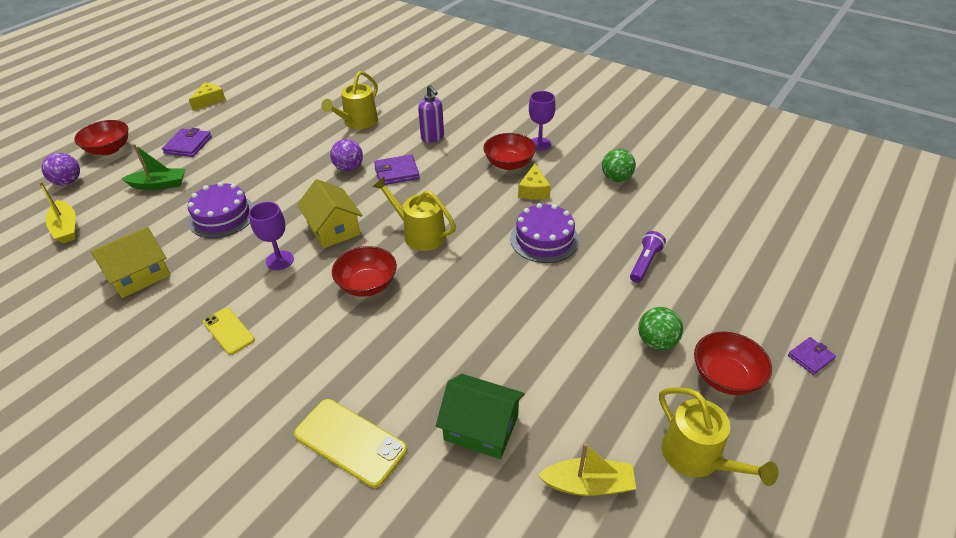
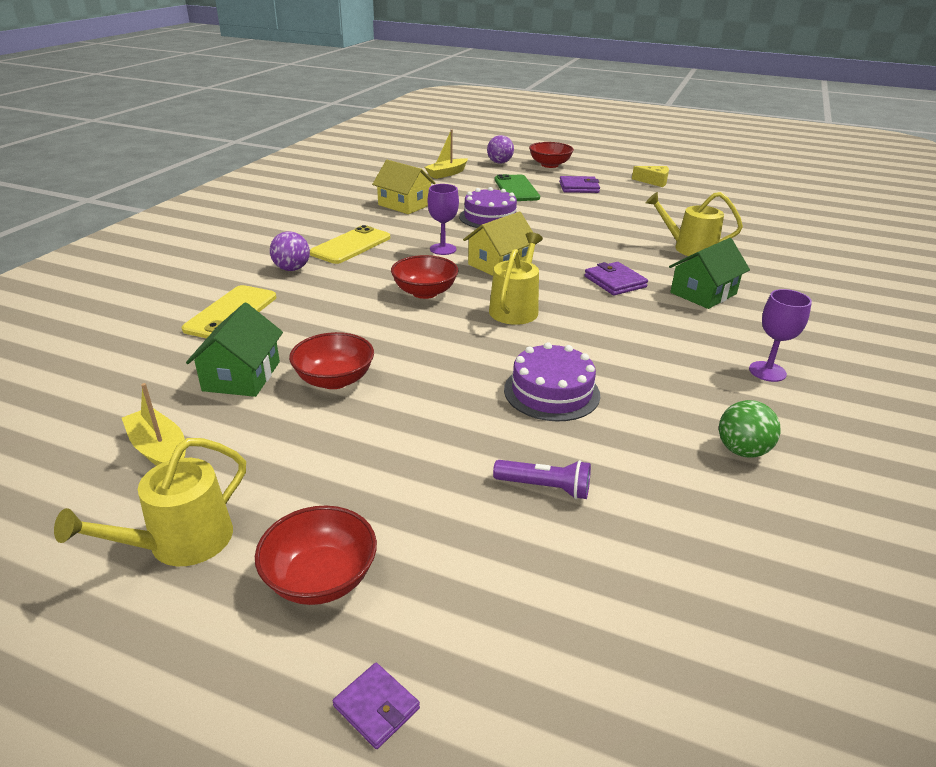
camera: 75 degrees right, 10 degrees down
(159, 185) = (516, 189): green boat -> green phone
(229, 331) = (351, 245): yellow phone -> yellow phone, size x1.59
(349, 168) = (601, 256): purple ball -> purple ball (292, 269)
(432, 137) = (703, 293): purple soap dispenser -> green house
(509, 164) = (695, 351): red bowl -> red bowl (334, 380)
(534, 190) = (651, 375): yellow cheese -> none
(588, 484) = (160, 450): yellow boat -> yellow boat turned 150 degrees clockwise
(656, 342) = (381, 502): green ball -> none

